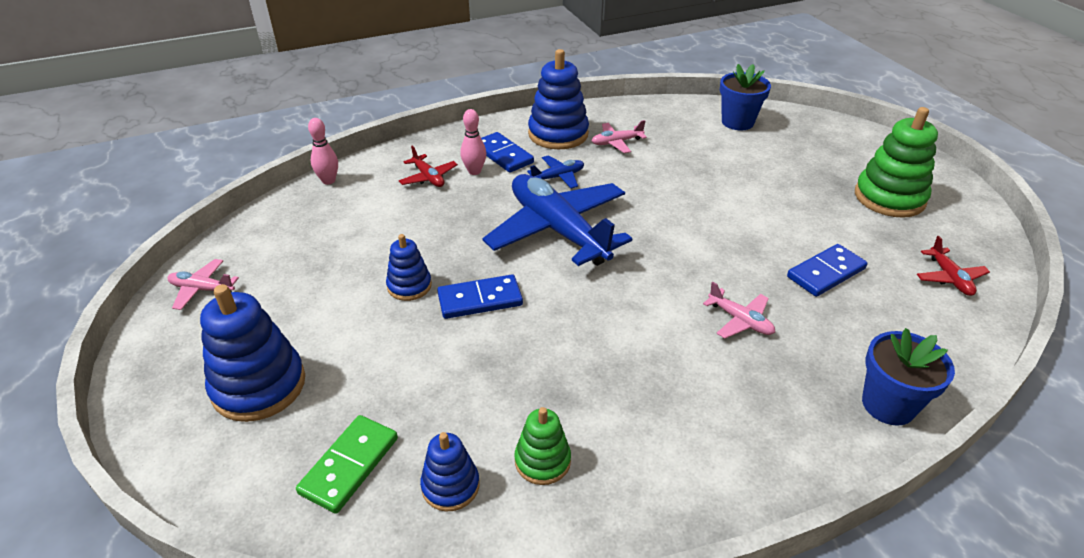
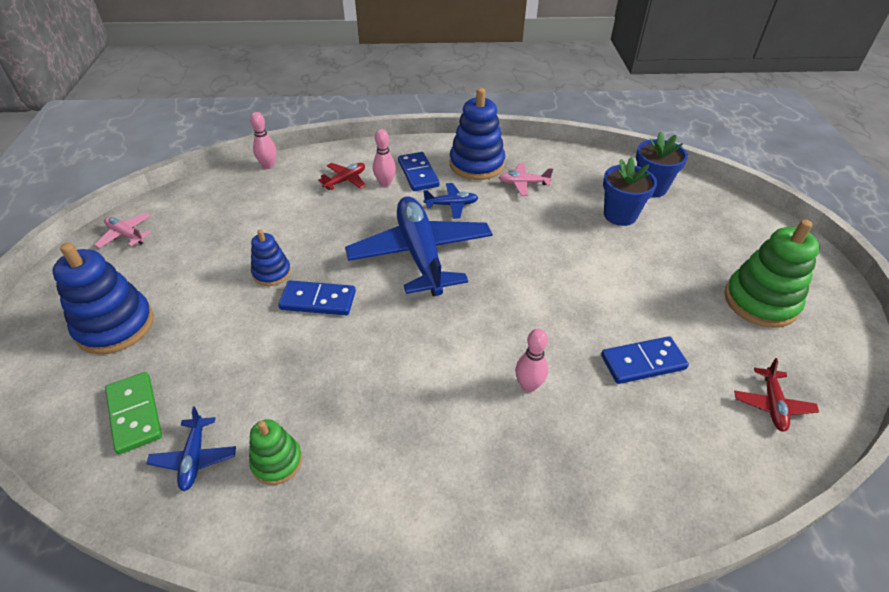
camera: 20 degrees right, 5 degrees up
(349, 465) = (135, 414): green domino -> green domino turned 75 degrees counterclockwise
(428, 177) = (345, 180): red plane -> red plane turned 120 degrees counterclockwise
(450, 486) = (194, 458): blue stacking toy -> blue plane
(740, 320) = (528, 386): pink plane -> pink bowling pin
(888, 405) = (620, 517): blue flower pot -> blue flower pot (620, 215)

